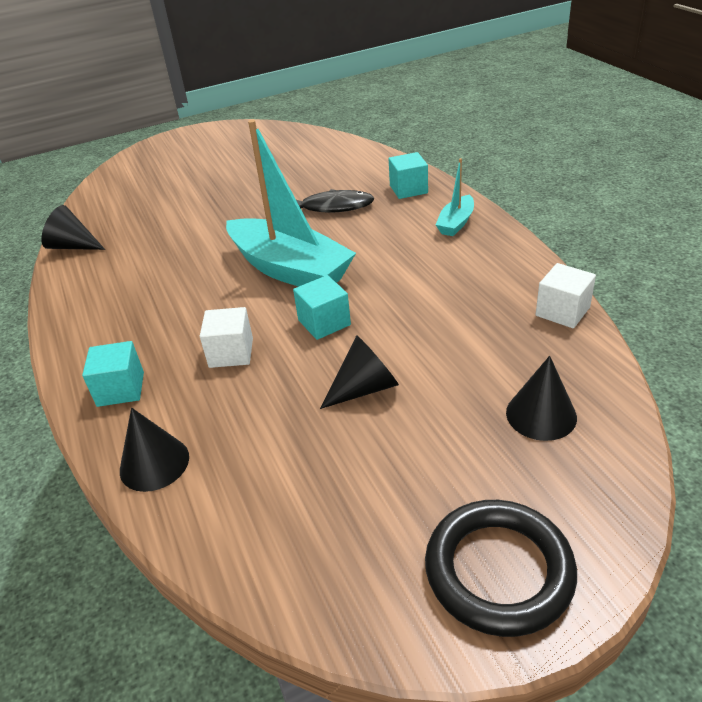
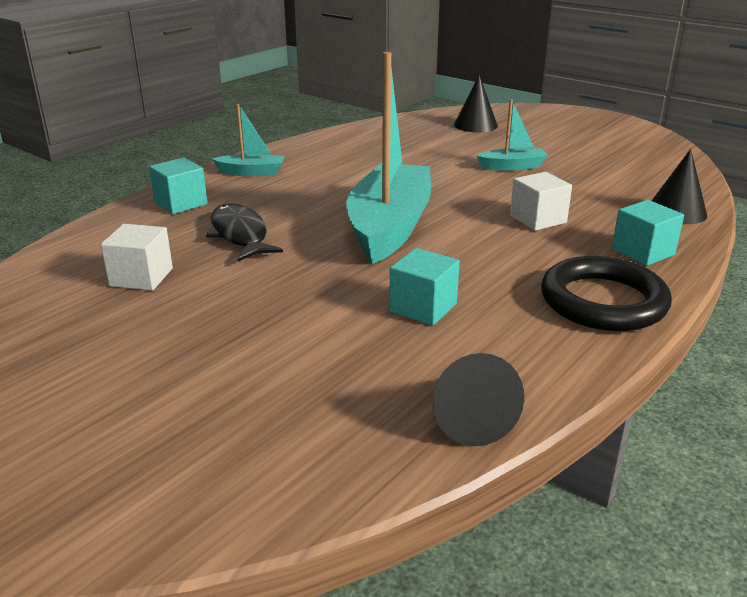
camera: 120 degrees left, 10 degrees down
(324, 322) = (456, 193): turquoise cube -> turquoise cube (423, 307)
(365, 388) = (512, 167): black cone -> turquoise boat
(498, 570) = (591, 122): black ring -> black ring (603, 301)
(562, 311) = (365, 129): white cube -> white cube (141, 277)

